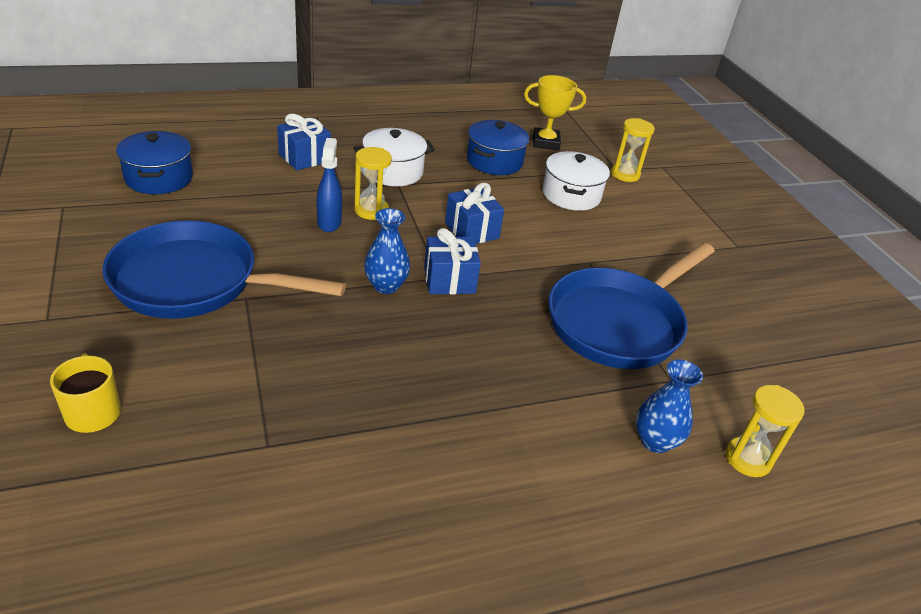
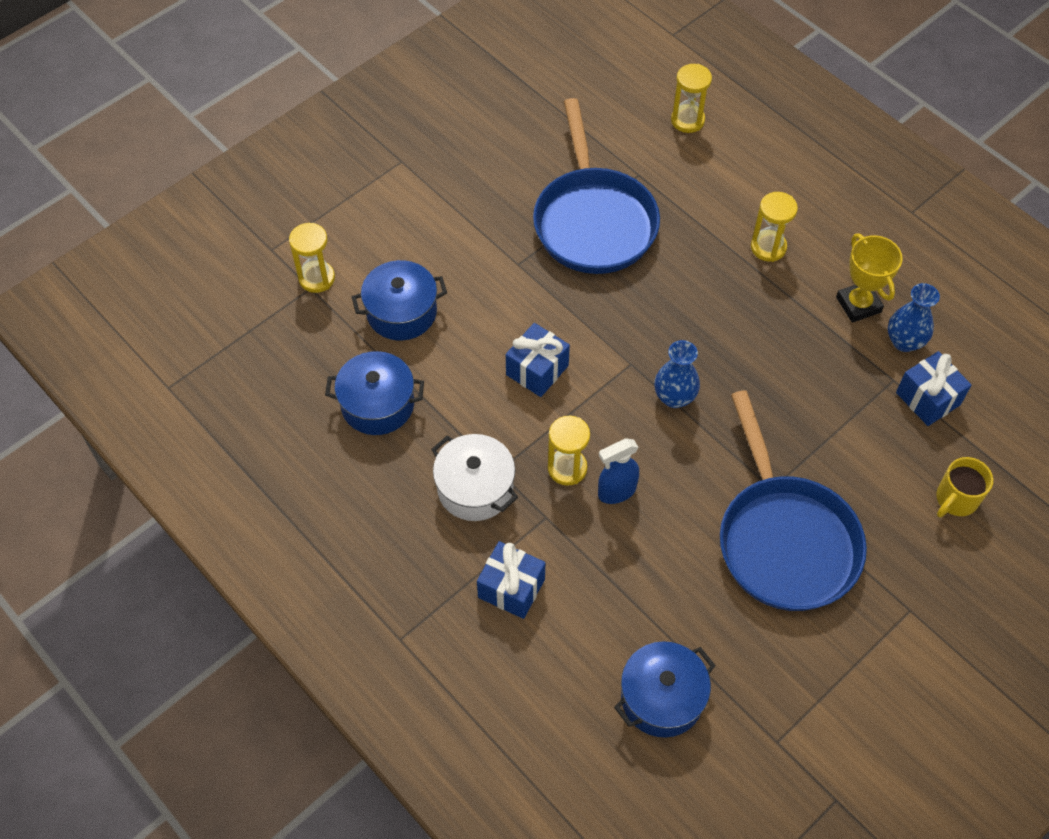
camera: 110 degrees left, 20 degrees up
(449, 280) = (629, 355): blue gift -> blue gift (928, 399)
(517, 434) = (768, 247): none -> yellow hourglass
(545, 142) = (291, 372): yellow trophy -> yellow trophy (858, 305)
(571, 195) = (401, 312): white pot -> blue pot
(619, 323) = (593, 221): blue pan -> blue pan turned 60 degrees clockwise
(655, 441) = (711, 171): blue vase -> blue vase (904, 341)

